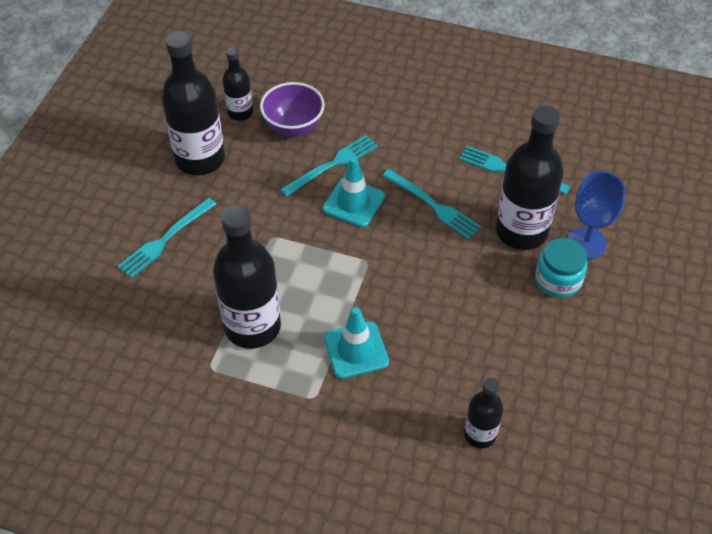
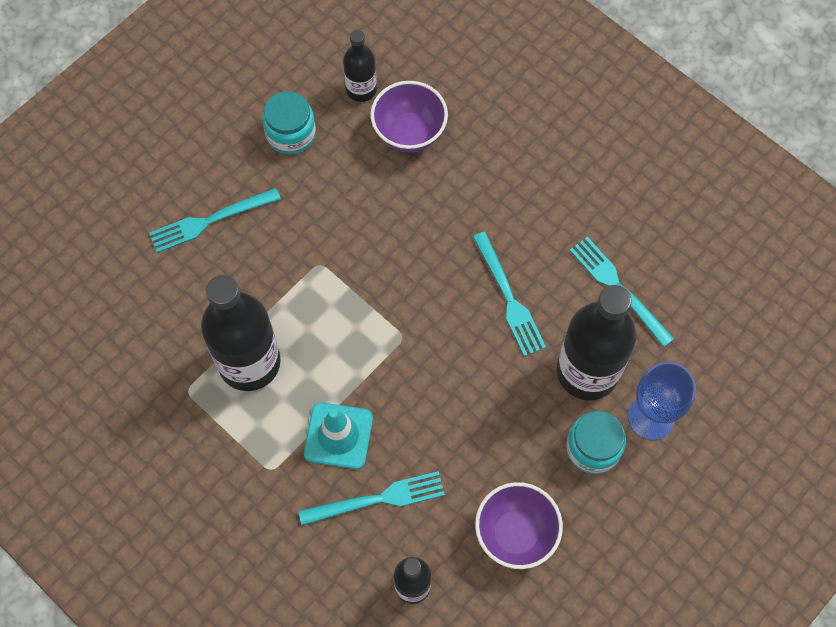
camera: 25 degrees right, 15 degrees up
(200, 159) = (291, 134): black bottle -> turquoise jar
(332, 164) = (427, 199): turquoise fork -> turquoise fork (378, 499)
(353, 203) = (425, 258): turquoise traffic cone -> none
(537, 362) = (515, 534): none -> purple bowl

